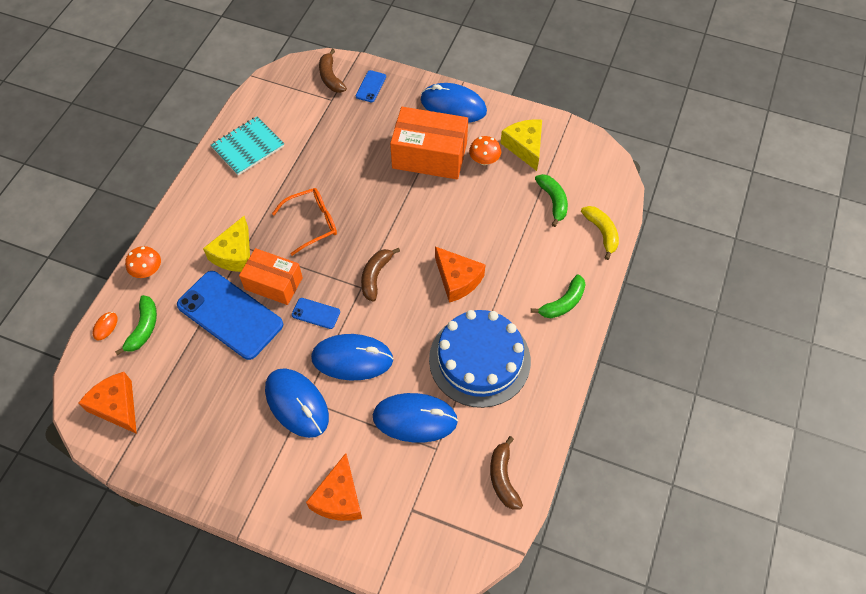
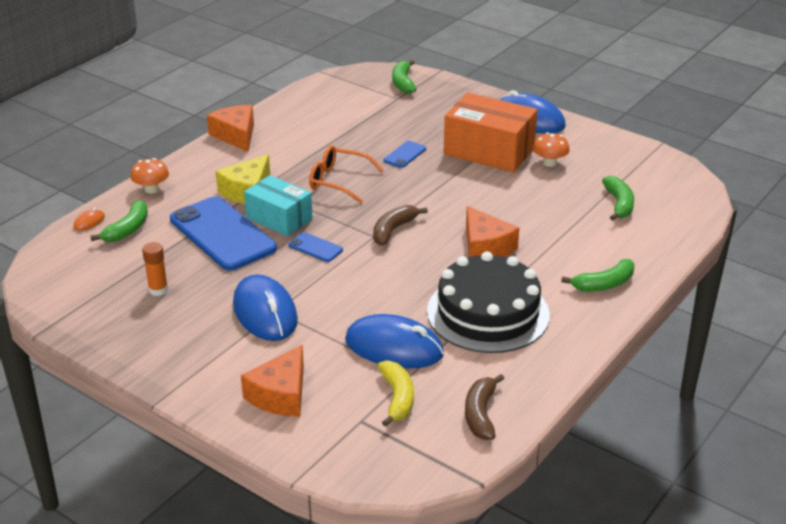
camera: 15 degrees right, 25 degrees down
(117, 406) = (72, 281): orange cheese -> orange cheese (236, 135)
(196, 398) = (158, 290): none -> orange glue stick
(248, 147) = (295, 119): turquoise notebook -> none
(273, 283) = (279, 218): orange box -> turquoise box
(311, 223) = (339, 181): orange glasses -> orange glasses turned 150 degrees counterclockwise
(330, 77) = (403, 83): brown banana -> green banana
(352, 358) = (341, 288): blue mouse -> none
(371, 86) = (443, 94): blue phone -> blue phone (405, 155)
(479, 360) = (488, 313): blue cake -> black cake
(525, 147) = (600, 159): yellow cheese -> none
(602, 233) = (669, 236): yellow banana -> yellow banana (397, 398)

